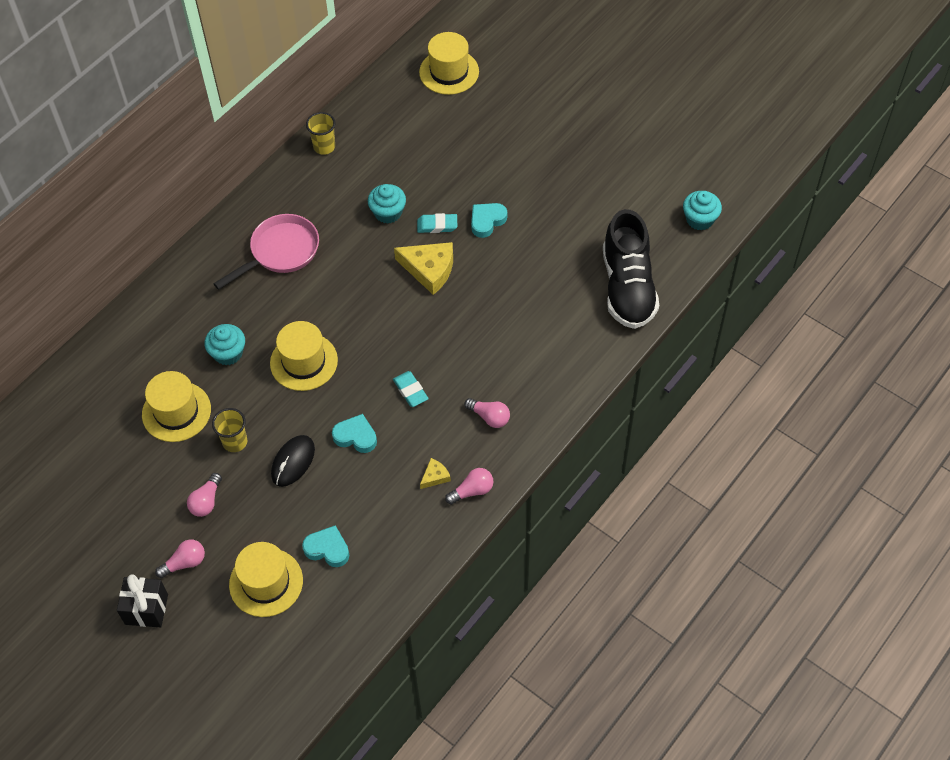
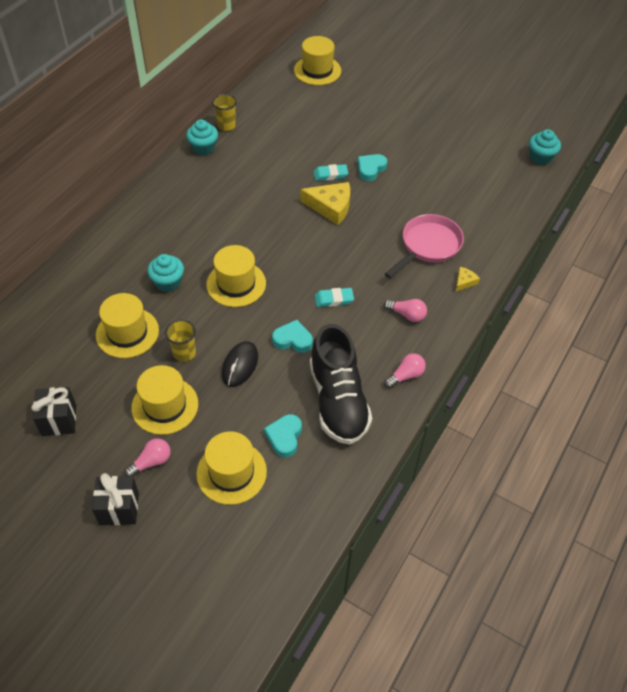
camera: 10 degrees left, 5 degrees down
(94, 507) = (59, 420): none -> black gift
(206, 501) = (165, 406): pink light bulb -> yellow hat
(280, 252) = (202, 202): pink pan -> pink pan (428, 246)
(327, 549) = (284, 437): turquoise heart -> turquoise heart turned 90 degrees counterclockwise
(388, 212) = (288, 168): turquoise cupcake -> turquoise cupcake (203, 147)
(410, 391) = (334, 299): turquoise eraser -> turquoise eraser turned 60 degrees counterclockwise
(435, 476) = (370, 366): yellow cheese -> yellow cheese (464, 282)
(628, 287) = (497, 208): black shoe -> black shoe (338, 401)

